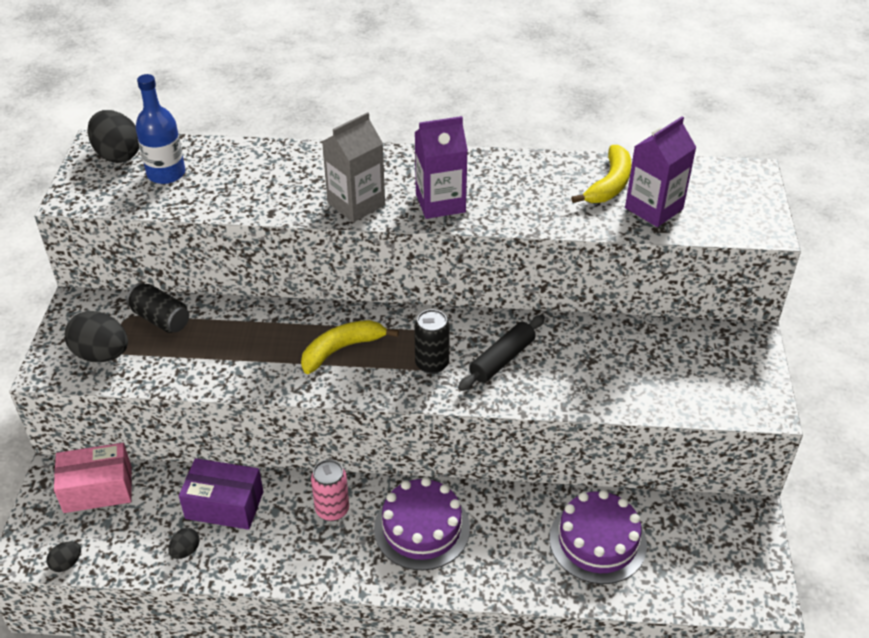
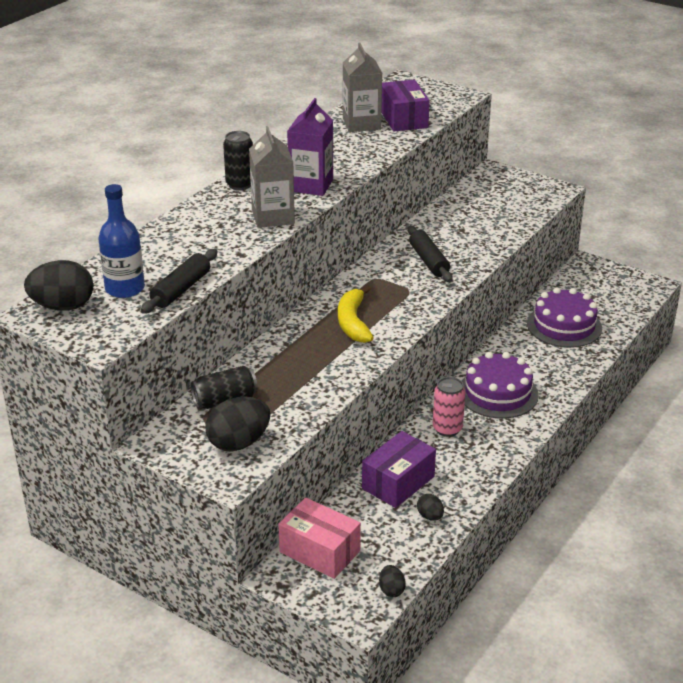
camera: 60 degrees left, 10 degrees down
(98, 489) = (320, 551): pink box -> pink box turned 75 degrees counterclockwise
(184, 204) = (181, 289): none -> black rolling pin
(432, 364) = (406, 289): black can -> black can (240, 185)
(609, 184) = (361, 124): yellow banana -> grey carton
(654, 208) = (403, 119): purple carton -> purple box

